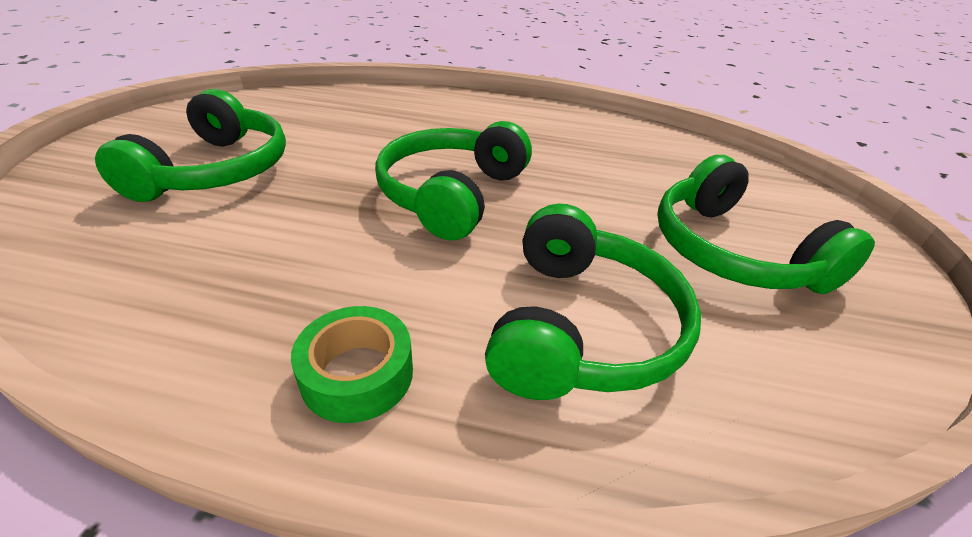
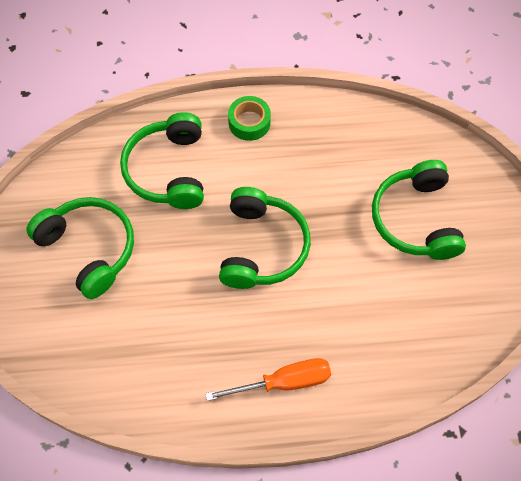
camera: 165 degrees right, 25 degrees up
(486, 113) = (284, 382): none -> orange screwdriver

